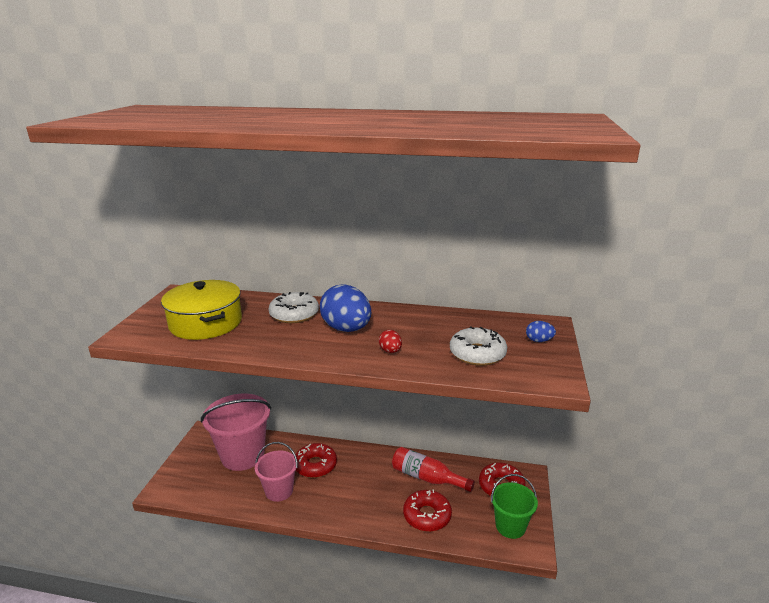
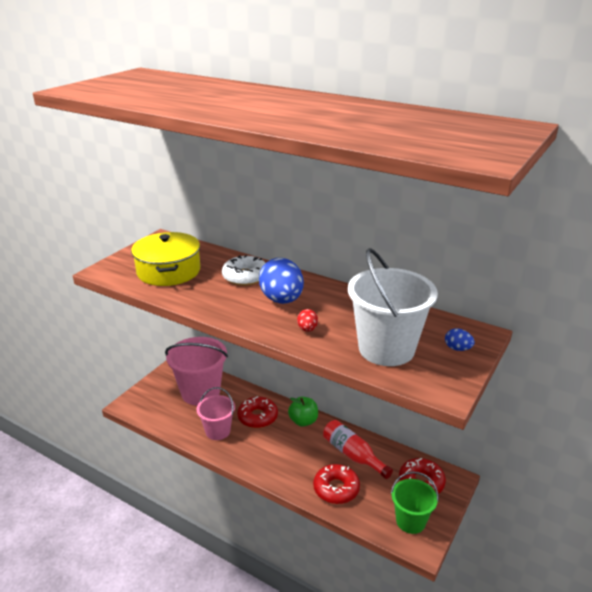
camera: 20 degrees right, 5 degrees up
(364, 458) = (303, 421): none -> green apple
(477, 354) = (386, 349): white donut -> white bucket

